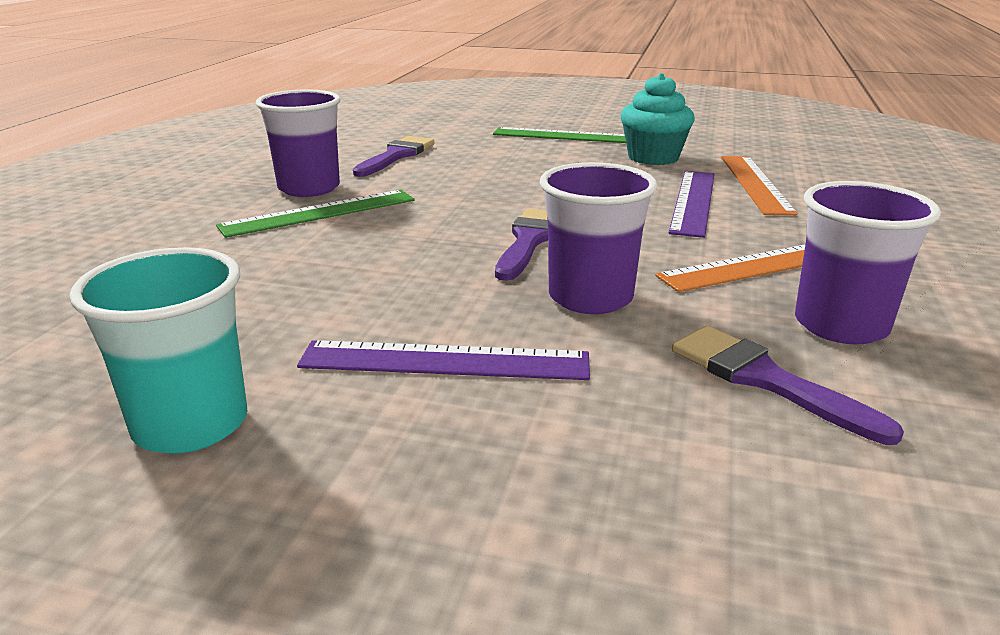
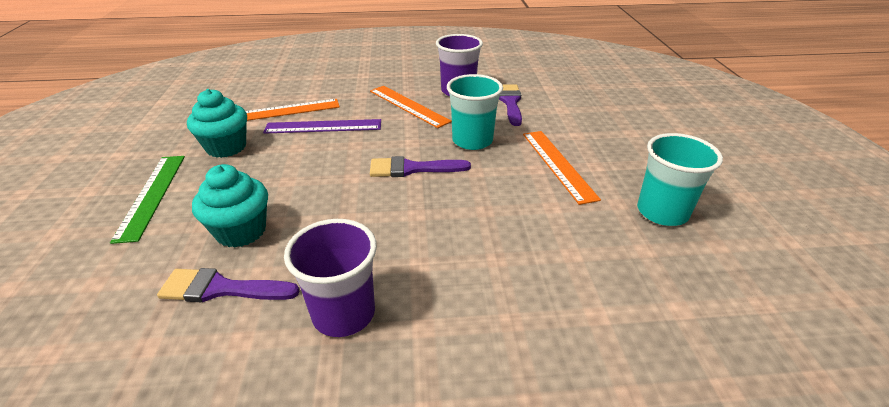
camera: 110 degrees left, 10 degrees up
(319, 213) = (405, 277): green ruler -> none
(445, 361) = (558, 164): purple ruler -> orange ruler
(472, 161) = (241, 231): none -> turquoise cupcake
(590, 297) = (472, 141): purple cup -> turquoise cup
(765, 380) = (510, 102): purple brush -> purple brush turned 150 degrees clockwise

